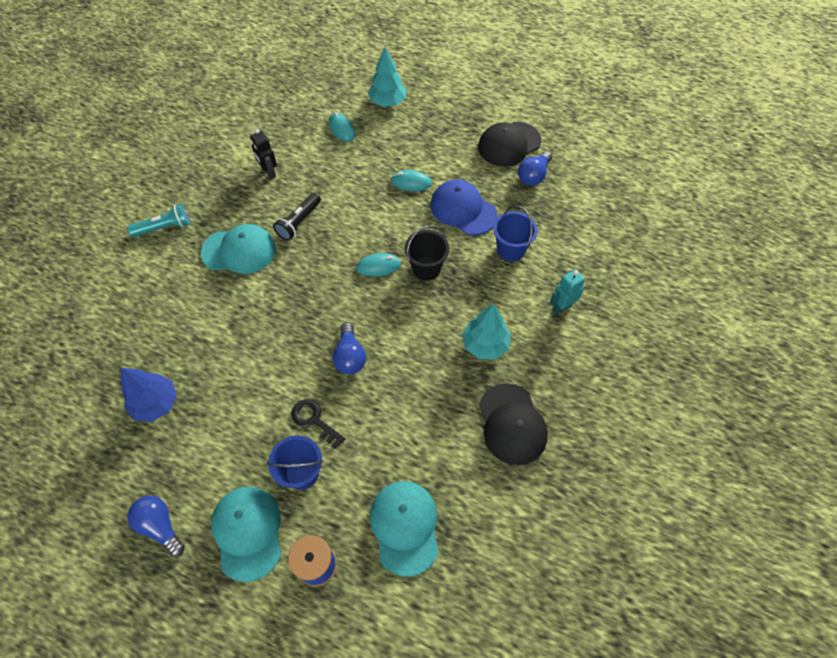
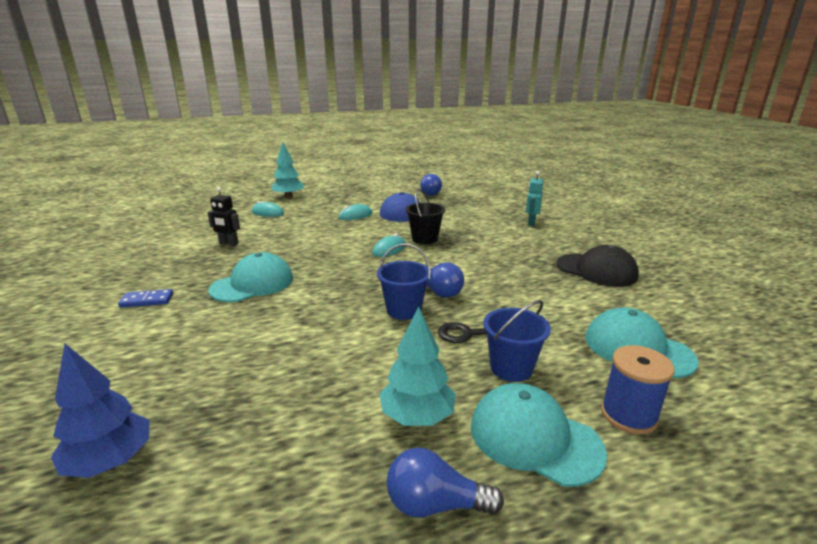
camera: 40 degrees left, 35 degrees down
(156, 403) = (286, 408): blue tree -> blue tree (110, 461)
(164, 228) = (147, 300): turquoise flashlight -> blue domino
(299, 222) = (291, 254): black flashlight -> none
(485, 345) = (518, 250): turquoise tree -> turquoise tree (417, 416)
(509, 144) = (396, 189): black cap -> none
(510, 250) = (464, 216): blue bucket -> blue bucket (404, 310)

